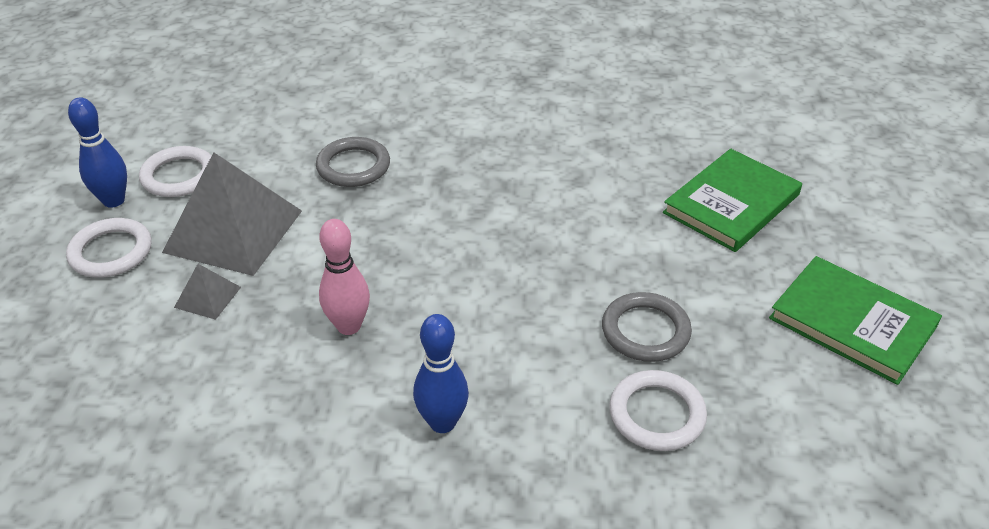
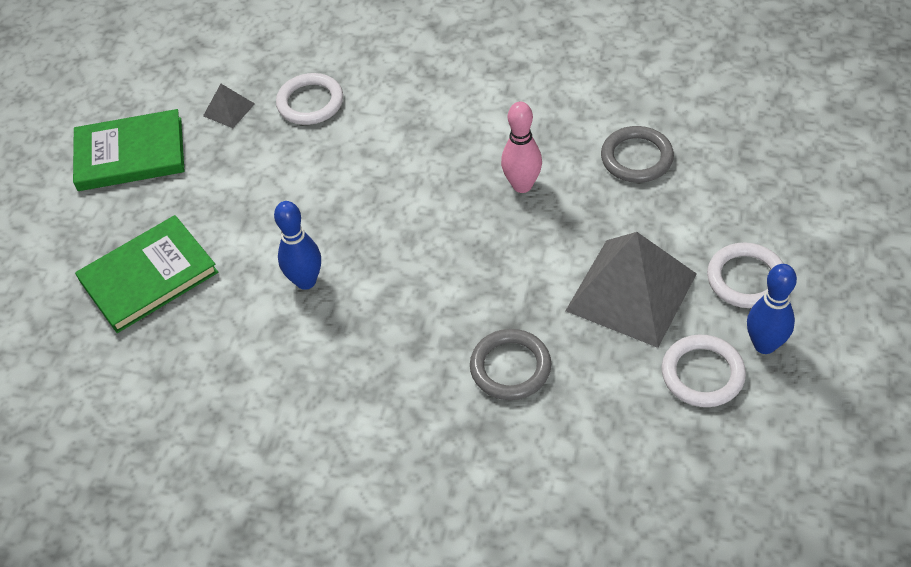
camera: 165 degrees left, 10 degrees up
(207, 297) = (644, 222): grey pyramid -> grey pyramid (229, 109)
(442, 422) = (459, 109): blue bowling pin -> blue bowling pin (306, 281)
(645, 331) = (289, 161): grey ring -> grey ring (636, 158)
(852, 323) = (130, 154): green book -> green book turned 60 degrees counterclockwise

